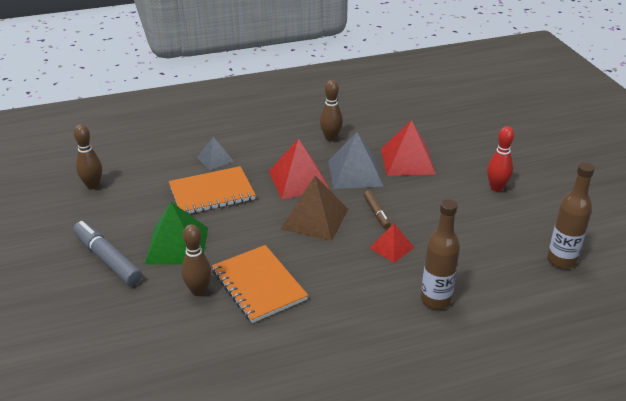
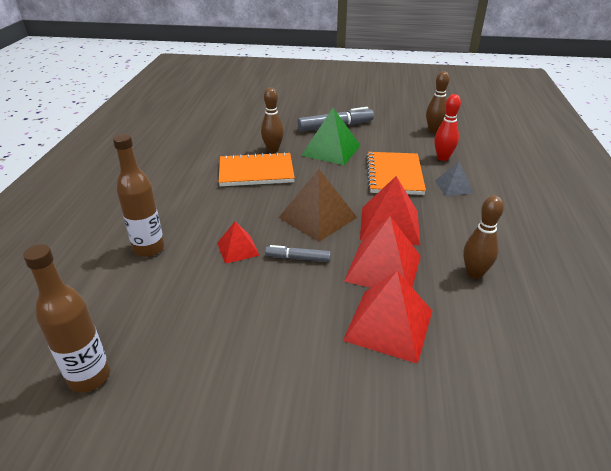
camera: 115 degrees right, 0 degrees up
(355, 173) = (383, 268): grey pyramid -> red pyramid
(376, 213) = (298, 258): brown marker -> grey marker
(496, 187) = (271, 395): red bowling pin -> red bowling pin (443, 158)

